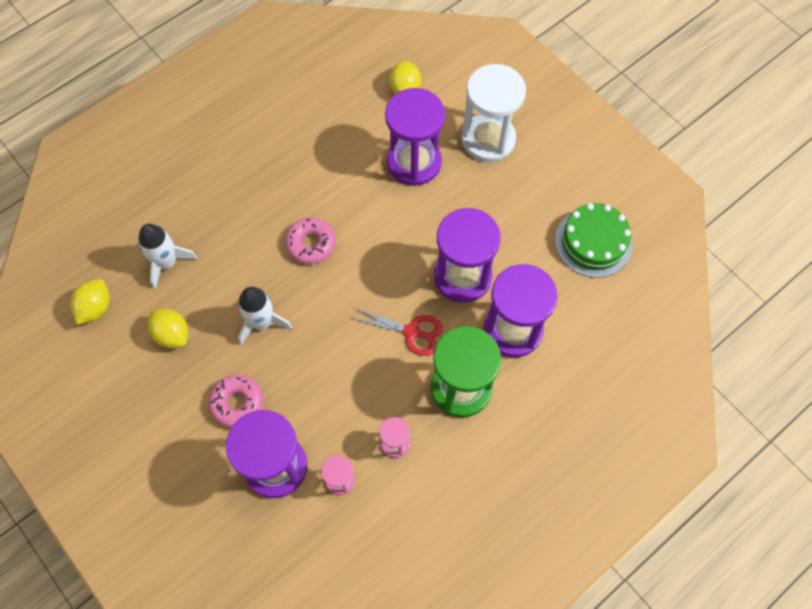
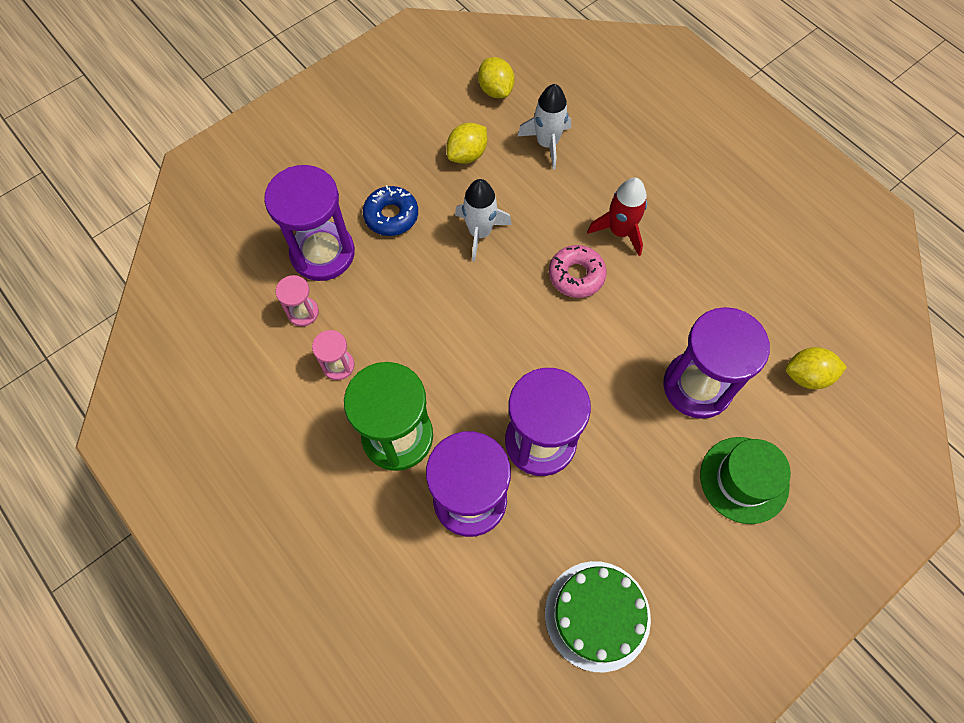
camera: 90 degrees right, 0 degrees up
(96, 308) = (495, 90): yellow lemon -> yellow lemon turned 45 degrees clockwise
(237, 403) = (391, 215): pink donut -> blue donut
(268, 207) = (620, 231): none -> red rocket
(412, 332) = (468, 383): red scissors -> none
(488, 139) = (744, 480): white hourglass -> green hat

